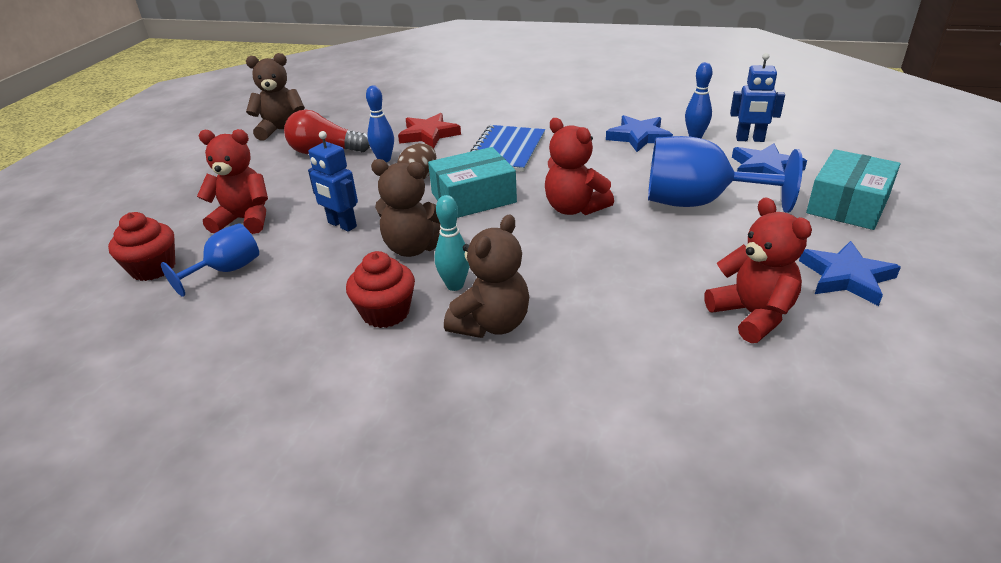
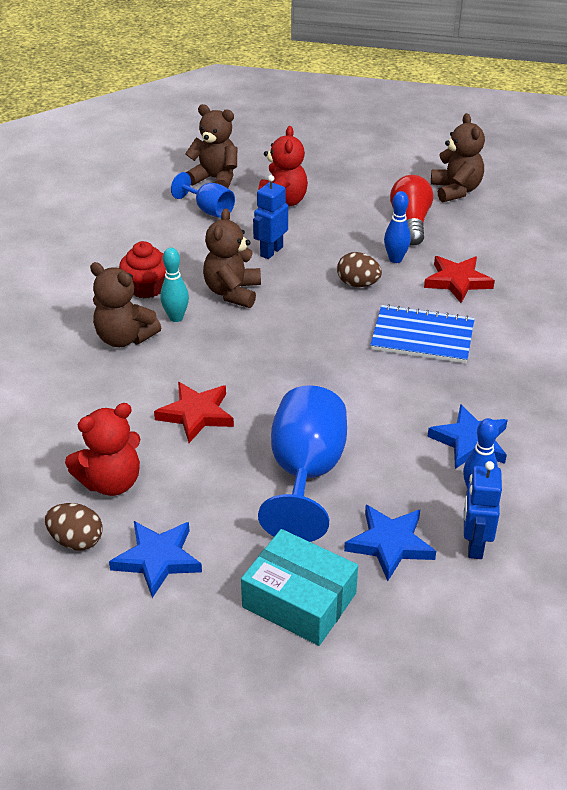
camera: 85 degrees right, 5 degrees up
(153, 268) = (215, 179): red cupcake -> brown teddy bear
(473, 197) = (317, 319): turquoise box -> none
(574, 208) = (295, 384): red teddy bear -> none
(628, 264) = (196, 414): none -> red star
(851, 333) = (76, 540): none -> brown egg

